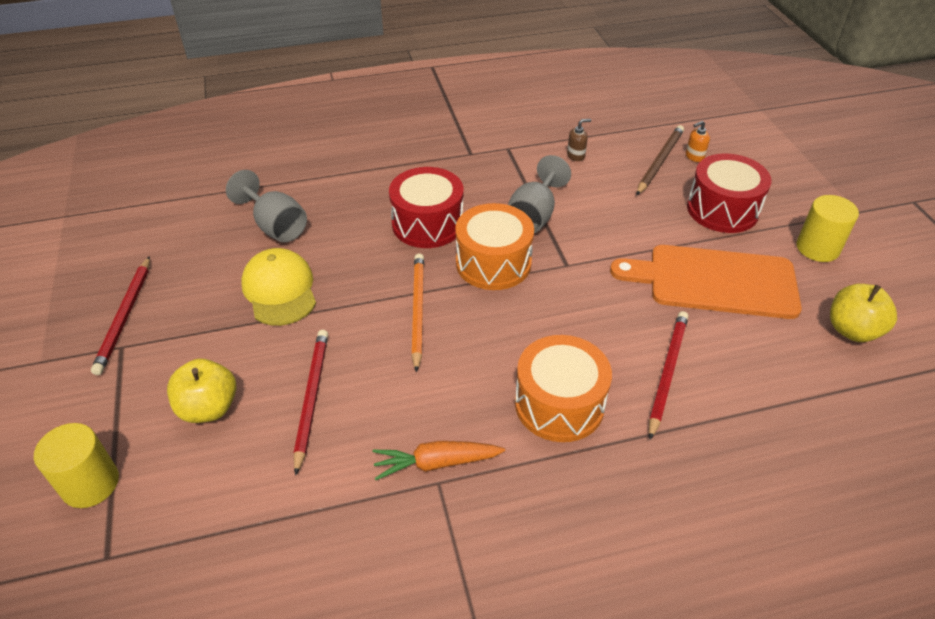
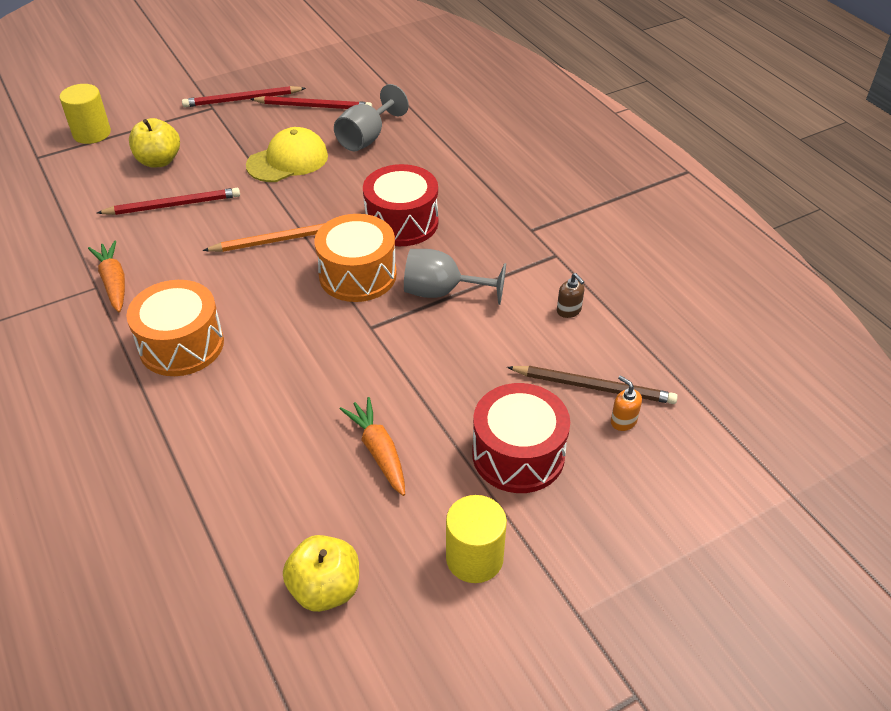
camera: 75 degrees right, 0 degrees up
(667, 373) = (230, 418): red pencil -> red pencil (314, 106)
(714, 281) = (379, 451): orange cutting board -> orange carrot

